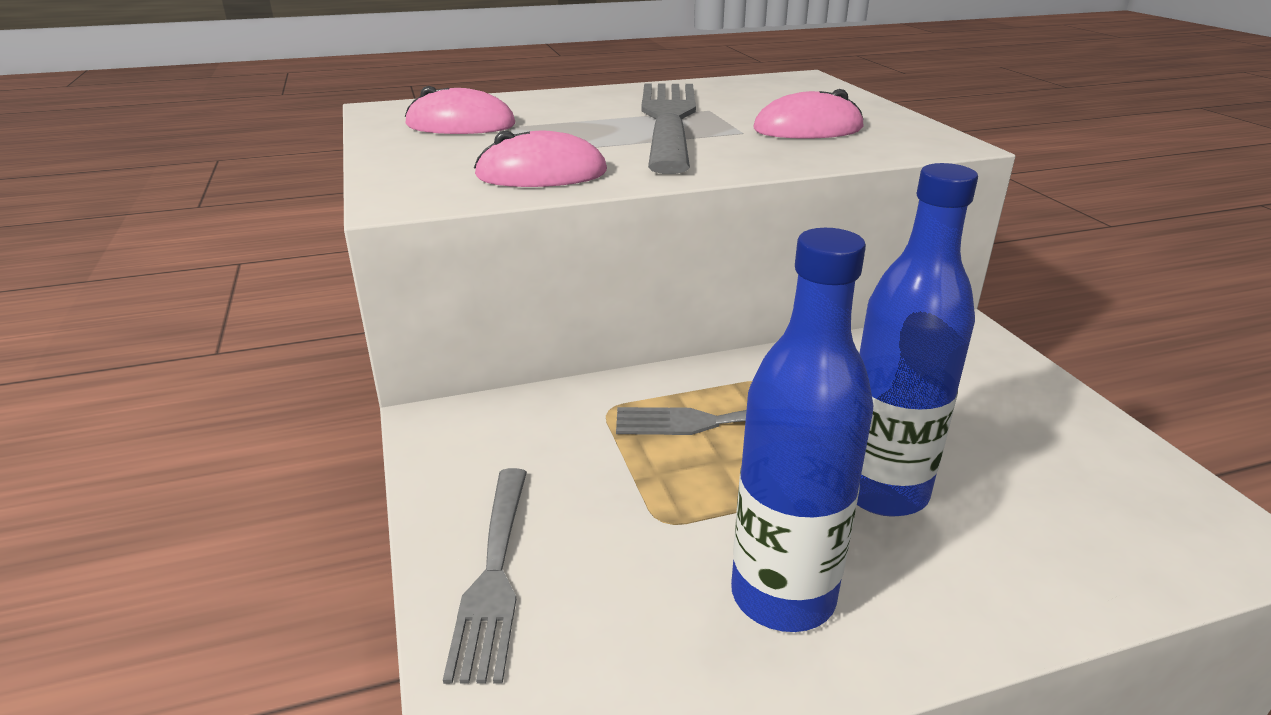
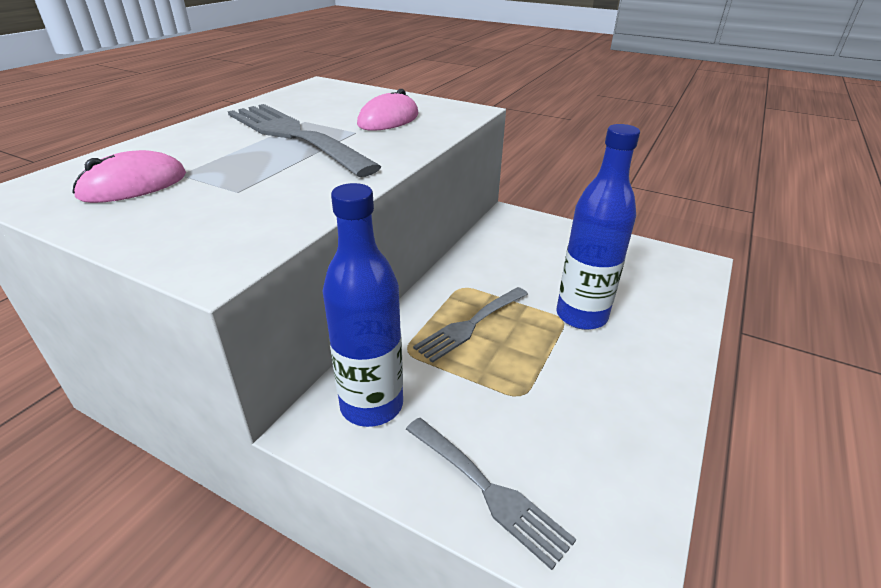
camera: 45 degrees left, 5 degrees up
(541, 174) = (285, 204): pink mouse -> none
(782, 596) = (614, 394): blue bottle -> blue bottle (371, 405)

